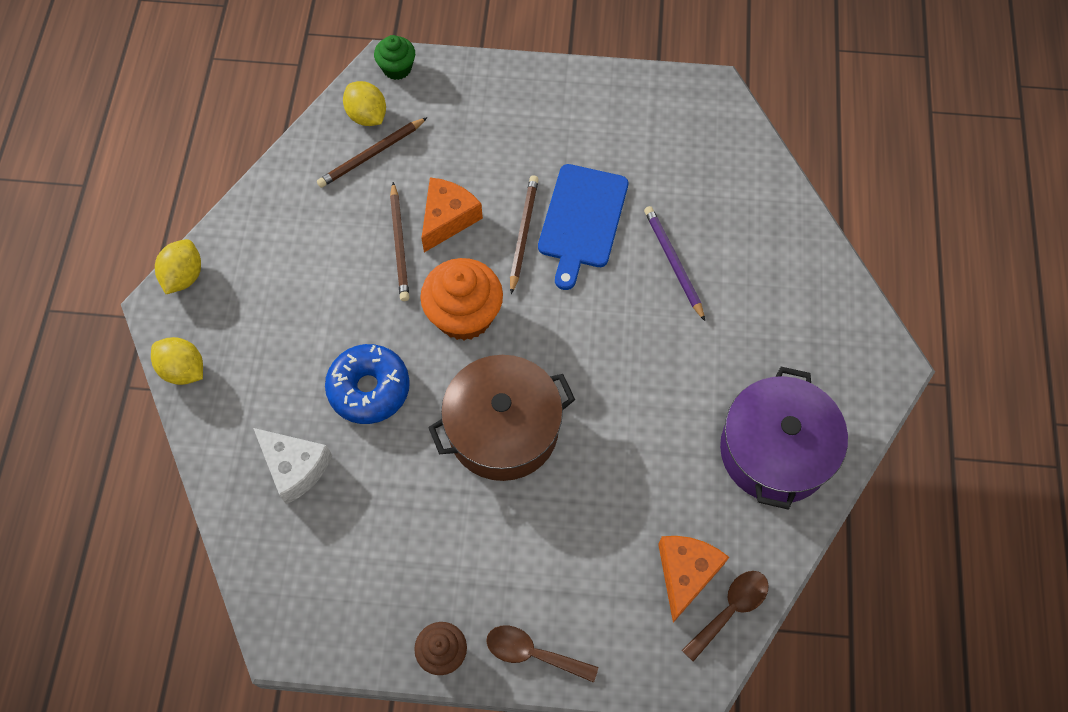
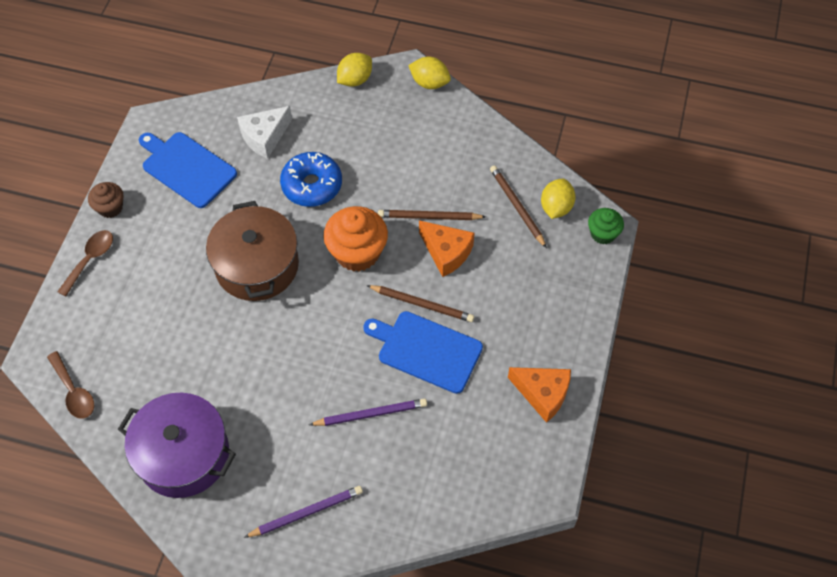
camera: 100 degrees right, 5 degrees down
(360, 562) = (186, 168): none -> blue cutting board
(367, 116) = (556, 207): yellow lemon -> yellow lemon turned 45 degrees counterclockwise
(686, 573) = (110, 367): orange cheese -> orange cheese (542, 394)
(803, 305) = (306, 512): none -> purple pencil

